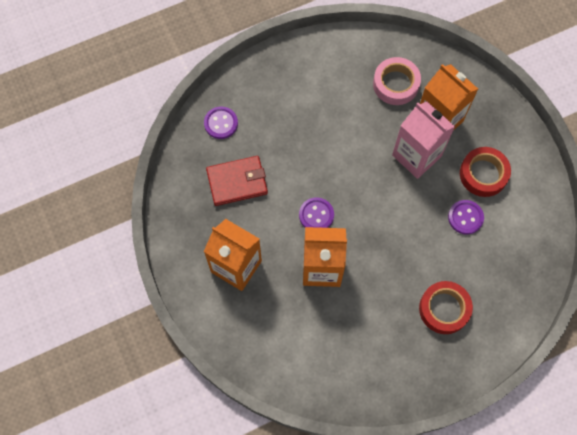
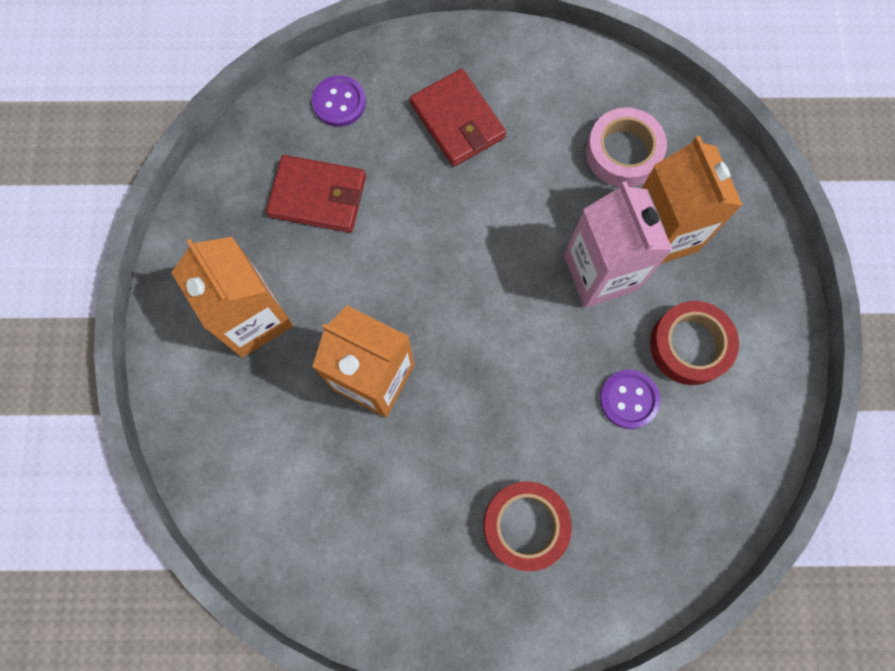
camera: 25 degrees right, 5 degrees up
(294, 105) = (457, 121): none -> red wallet
(316, 215) = (406, 295): purple button -> none

